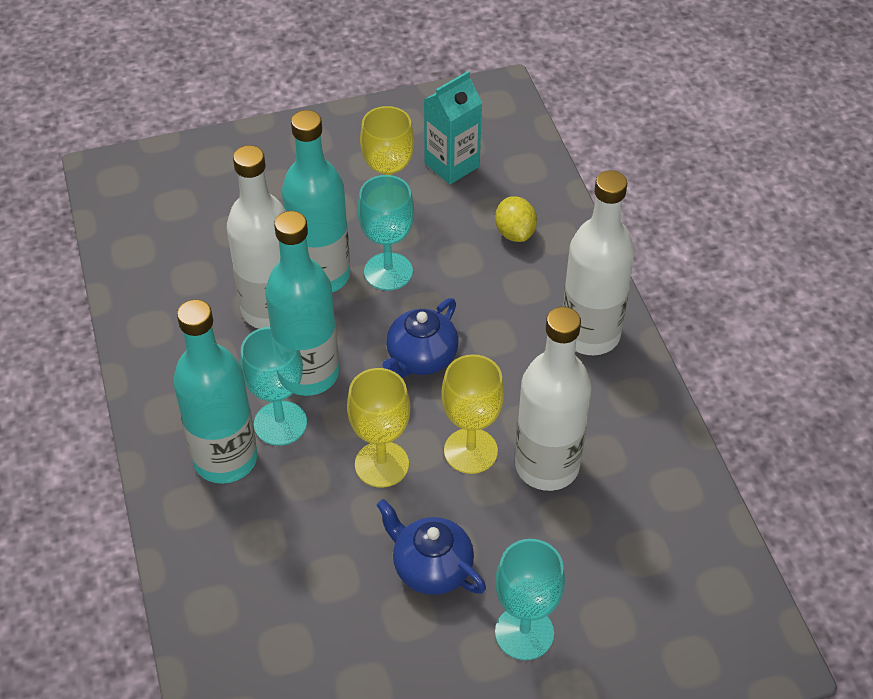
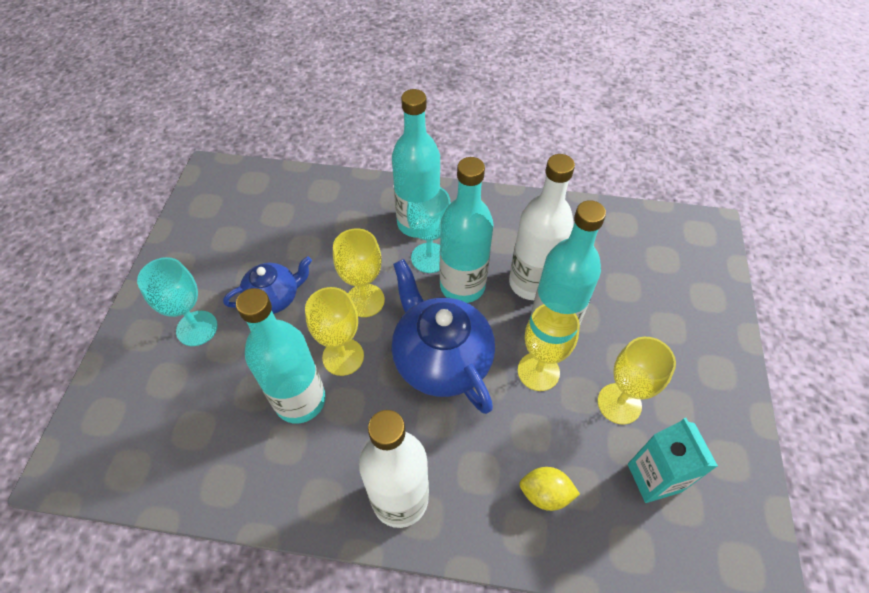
camera: 115 degrees right, 5 degrees up
(388, 271) = (538, 371): turquoise goblet -> yellow goblet
(421, 358) = (440, 359): blue teapot -> blue teapot, size x1.70
(547, 466) = (300, 400): white bottle -> turquoise bottle

